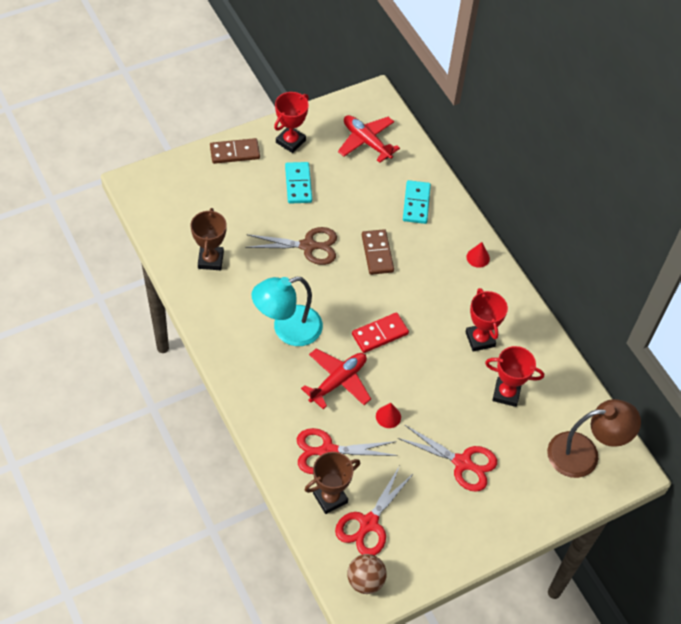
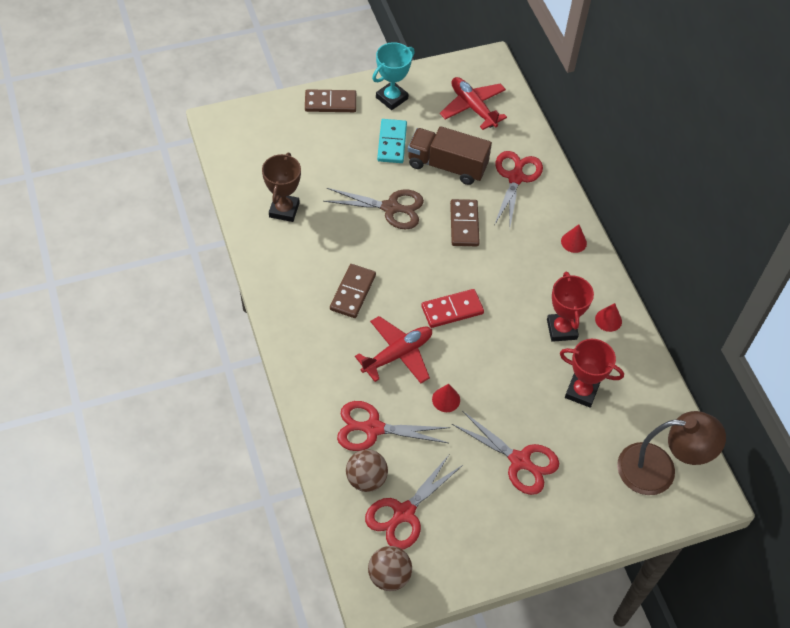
camera: 10 degrees right, 0 degrees up
(287, 329) = (353, 292): turquoise lamp -> brown domino
(290, 141) = (392, 98): red trophy -> turquoise trophy
(330, 498) = (366, 479): brown trophy -> brown ball
(352, 200) = (447, 166): none -> brown truck
(416, 203) = (516, 177): turquoise domino -> red scissors
(519, 325) = (608, 320): none -> red cone

